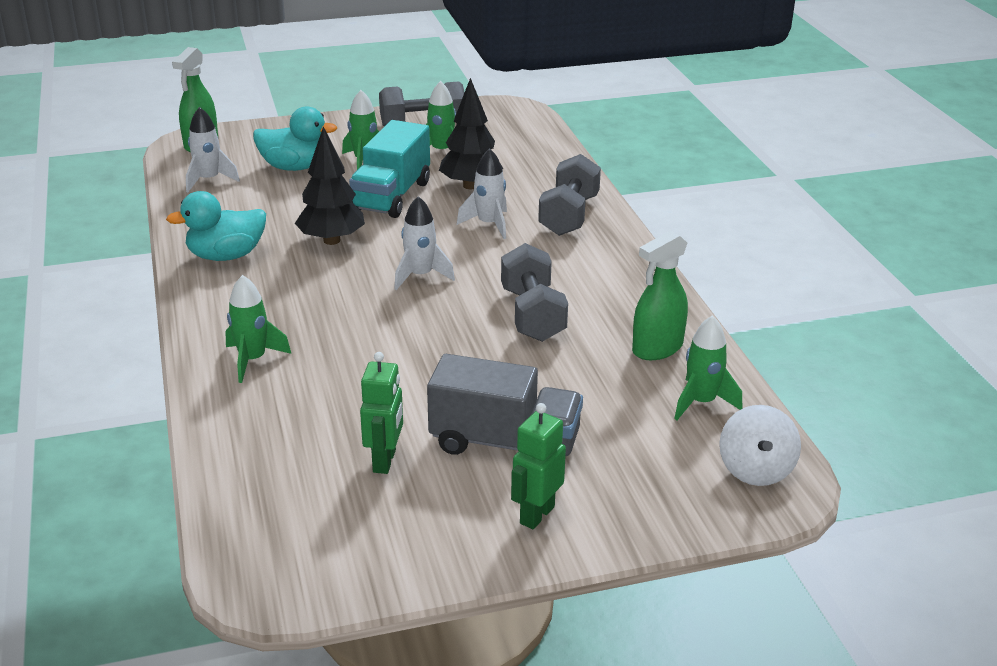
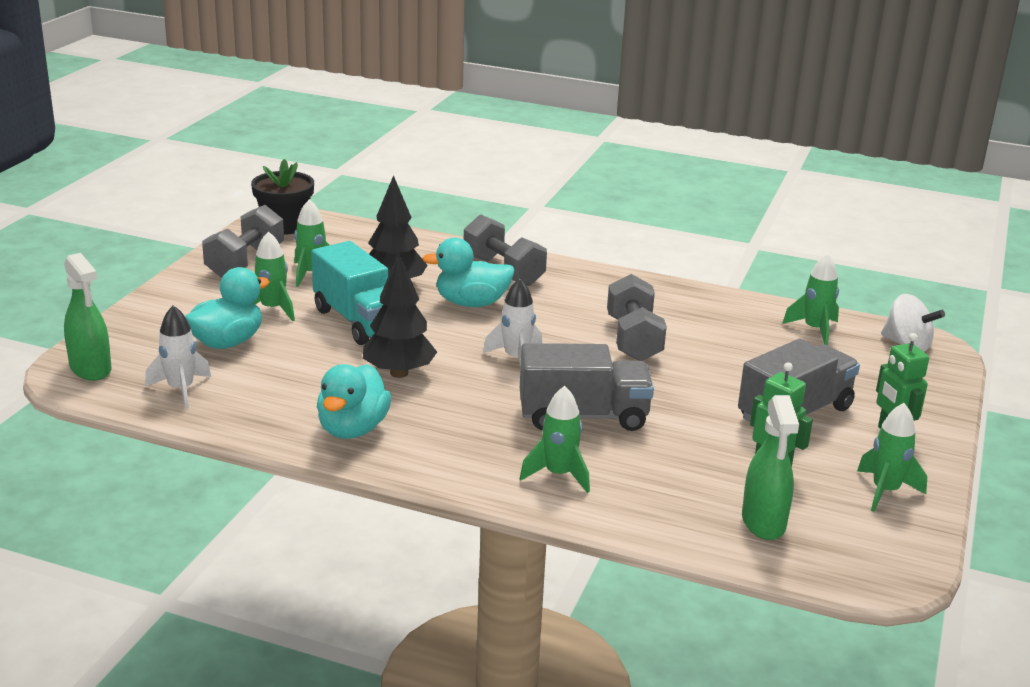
camera: 55 degrees left, 5 degrees down
(361, 338) = (583, 416): none -> grey truck
(413, 542) = (885, 491): none -> green rocket
(489, 224) = (471, 303): white rocket -> turquoise duck
(503, 113) = (285, 226): none -> black flower pot
(532, 315) = (633, 339): grey dumbbell -> grey dumbbell turned 60 degrees clockwise
(657, 348) = (732, 316): green spray bottle -> green spray bottle (763, 522)

